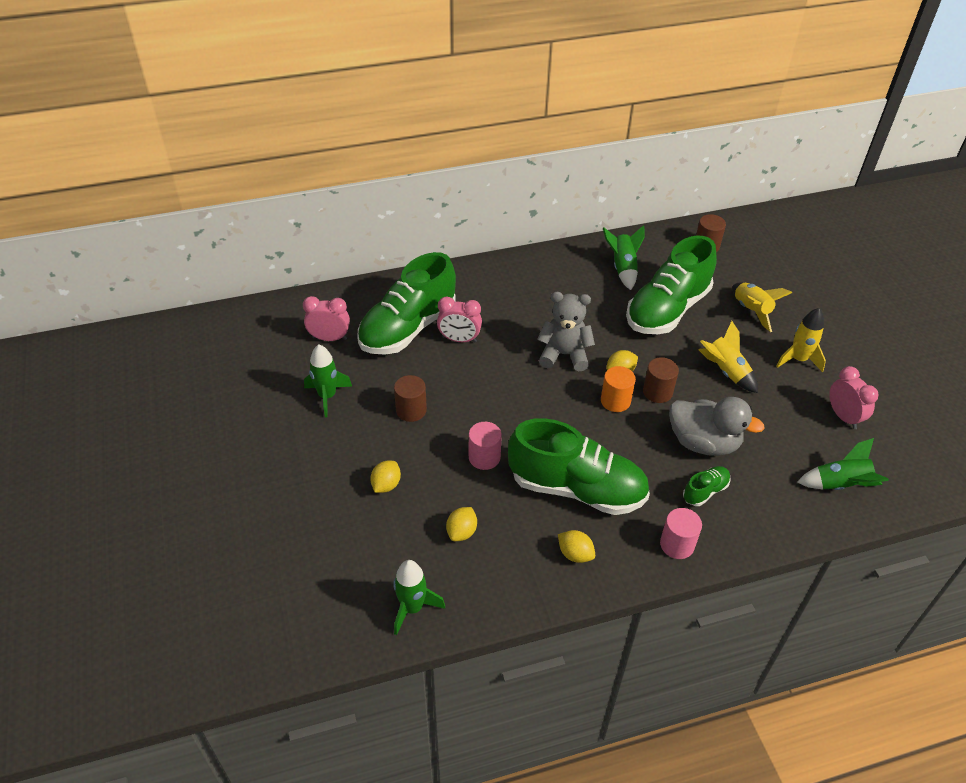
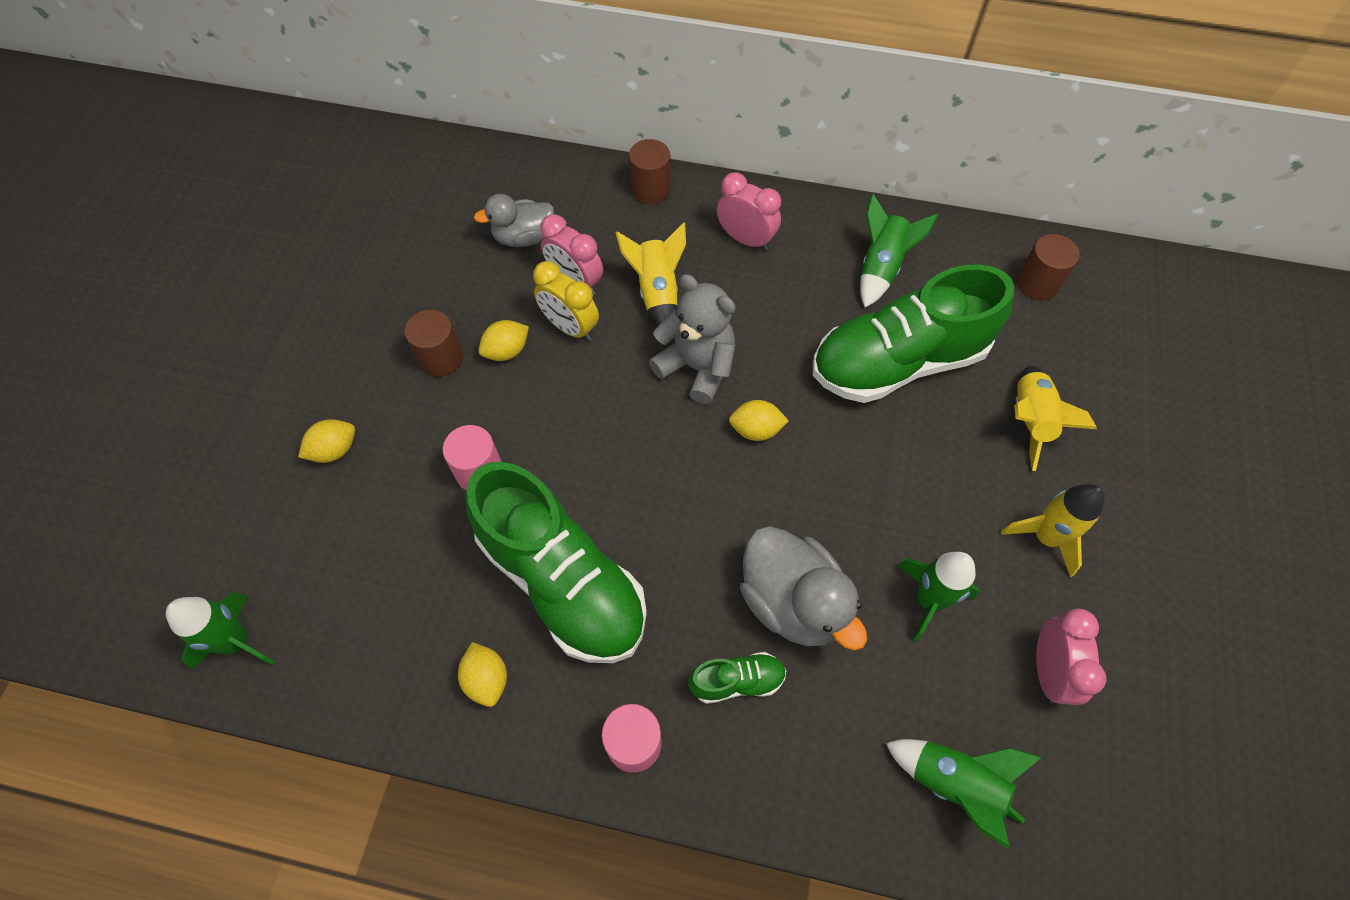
camera: 30 degrees right, 15 degrees up
(327, 396) = (358, 291): green rocket -> green rocket (928, 600)
(329, 338) = (420, 210): pink clock -> pink clock (746, 239)
(408, 328) = (523, 237): green shoe -> grey duck
(461, 532) = (372, 566): yellow lemon -> yellow lemon (507, 351)
(475, 363) = (570, 327): none -> yellow clock
(615, 401) = (715, 472): orange cylinder -> none
(657, 392) = (786, 487): brown cylinder -> brown cylinder (650, 189)
(725, 371) = (913, 503): yellow rocket -> yellow rocket (657, 292)

